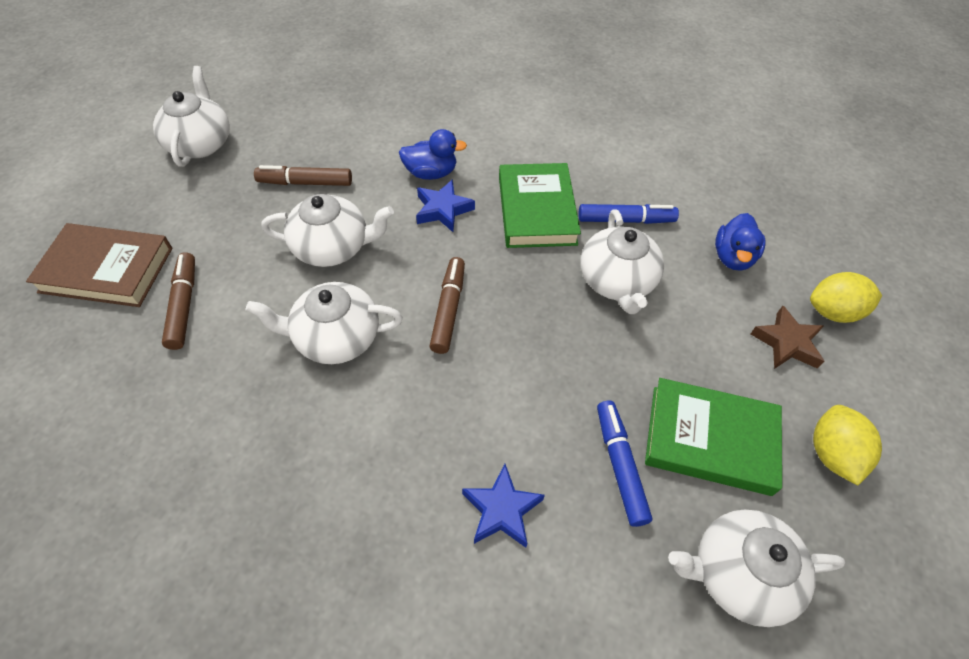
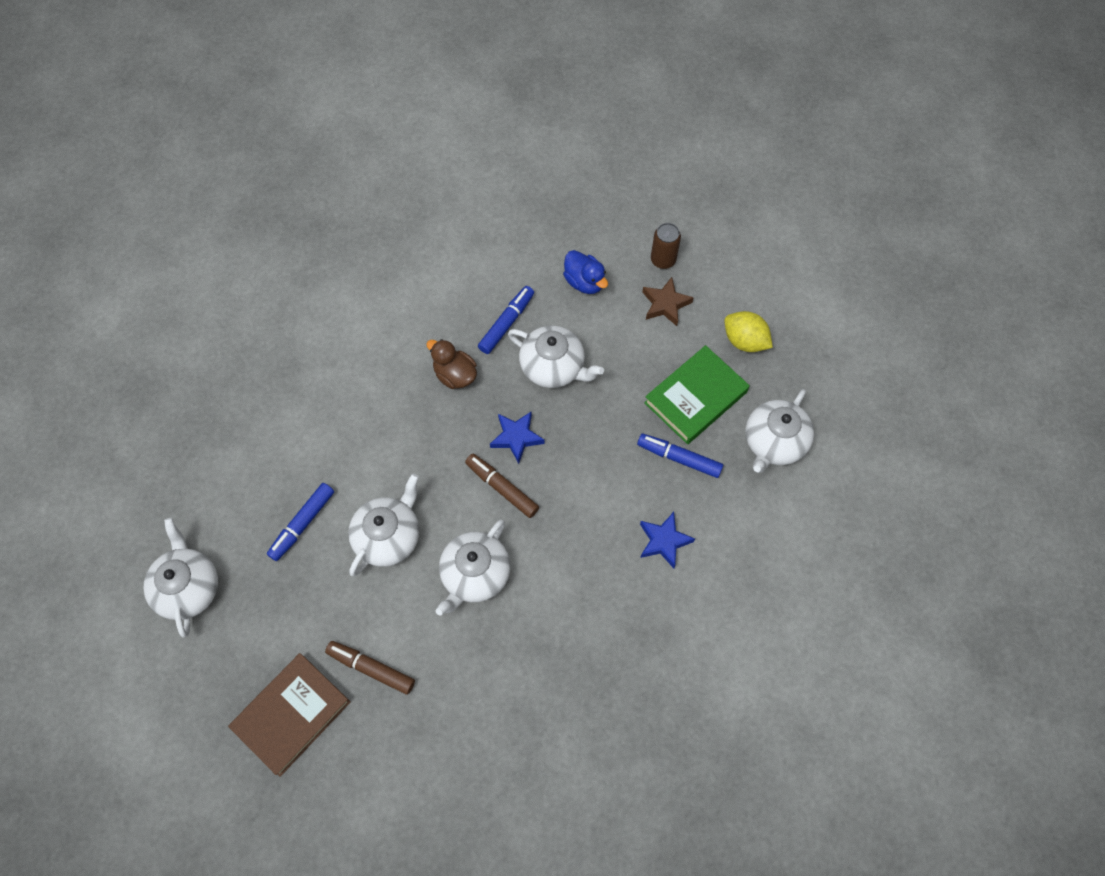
camera: 55 degrees left, 10 degrees up
(200, 143) = (188, 588): white teapot -> white teapot turned 45 degrees clockwise
(305, 183) = (302, 524): brown marker -> blue marker
(431, 173) = (362, 425): blue duck -> none
(443, 210) = (407, 438): blue star -> blue star (516, 437)
(536, 210) = (455, 375): green book -> brown duck
(833, 311) = (663, 260): yellow lemon -> brown can

